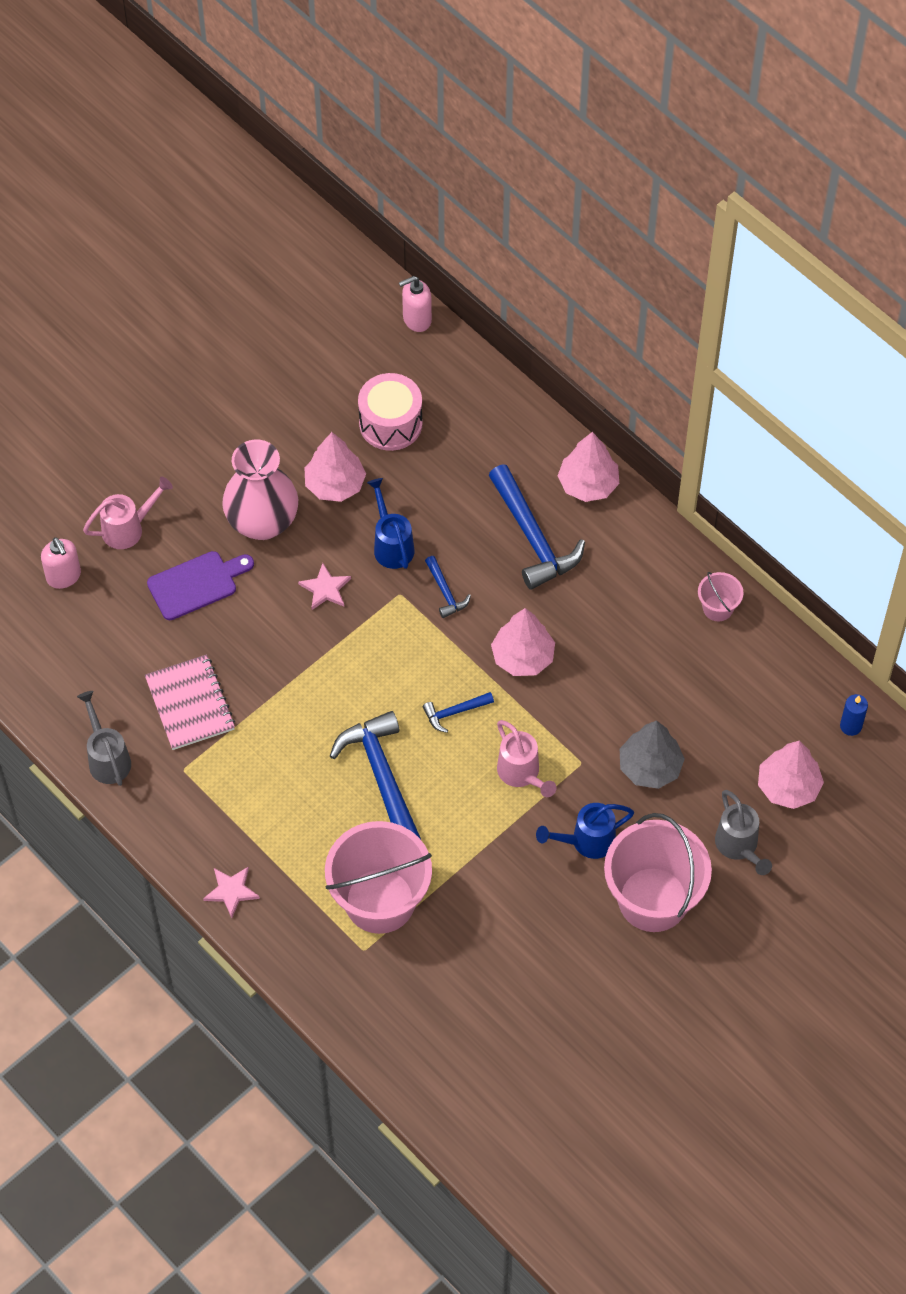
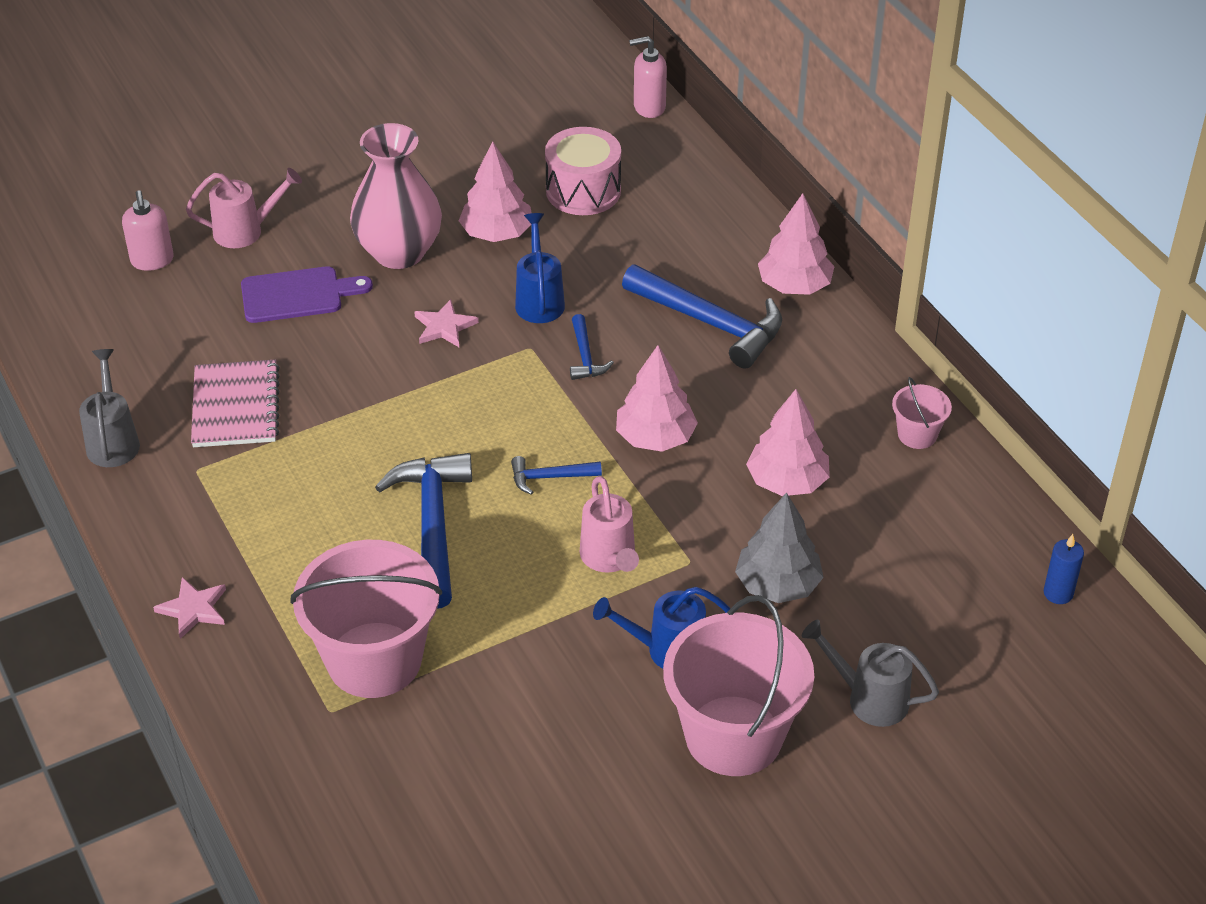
camera: 15 degrees right, 15 degrees down
(533, 537) = (710, 323): blue hammer -> blue hammer turned 45 degrees counterclockwise
(739, 846) = (869, 698): grey watering can -> grey watering can turned 120 degrees clockwise
(788, 786) = (955, 644): pink tree -> pink tree (787, 481)

